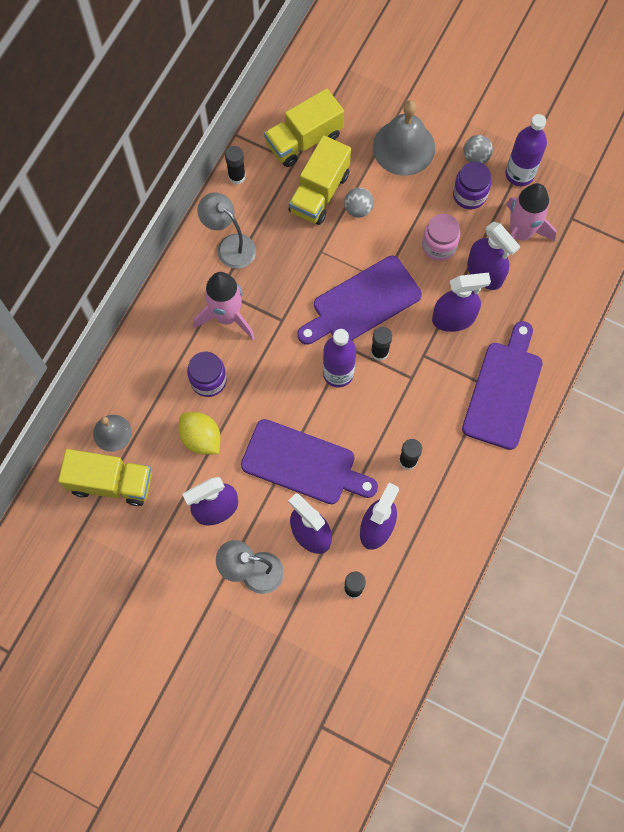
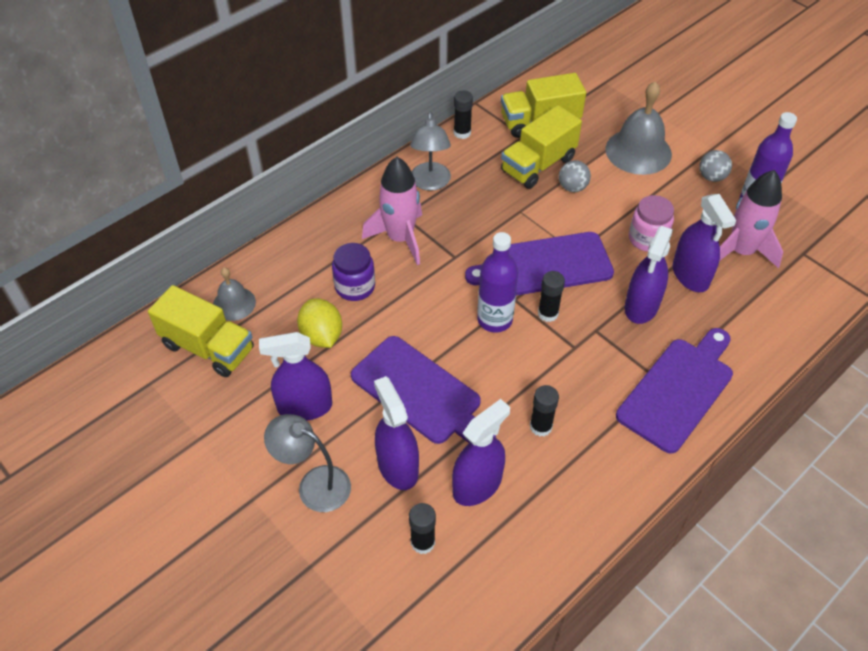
camera: 20 degrees right, 20 degrees down
(230, 246) = (430, 183): grey lamp -> grey lamp turned 150 degrees counterclockwise
(453, 318) = (641, 306): purple spray bottle -> purple spray bottle turned 105 degrees clockwise
(469, 195) = (695, 205): purple jar -> none

